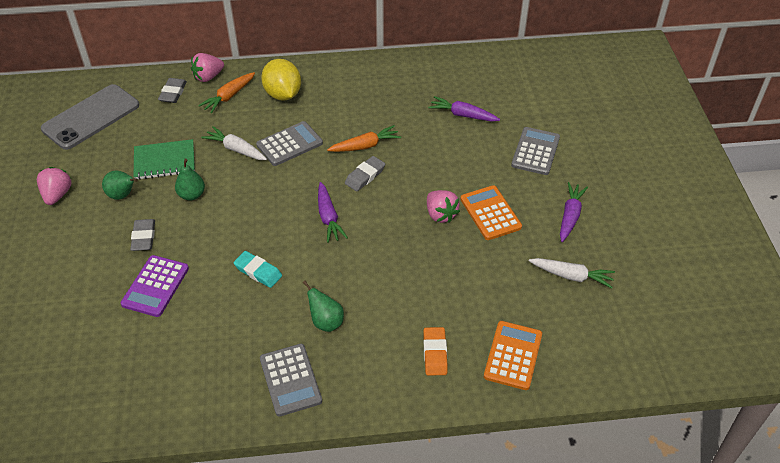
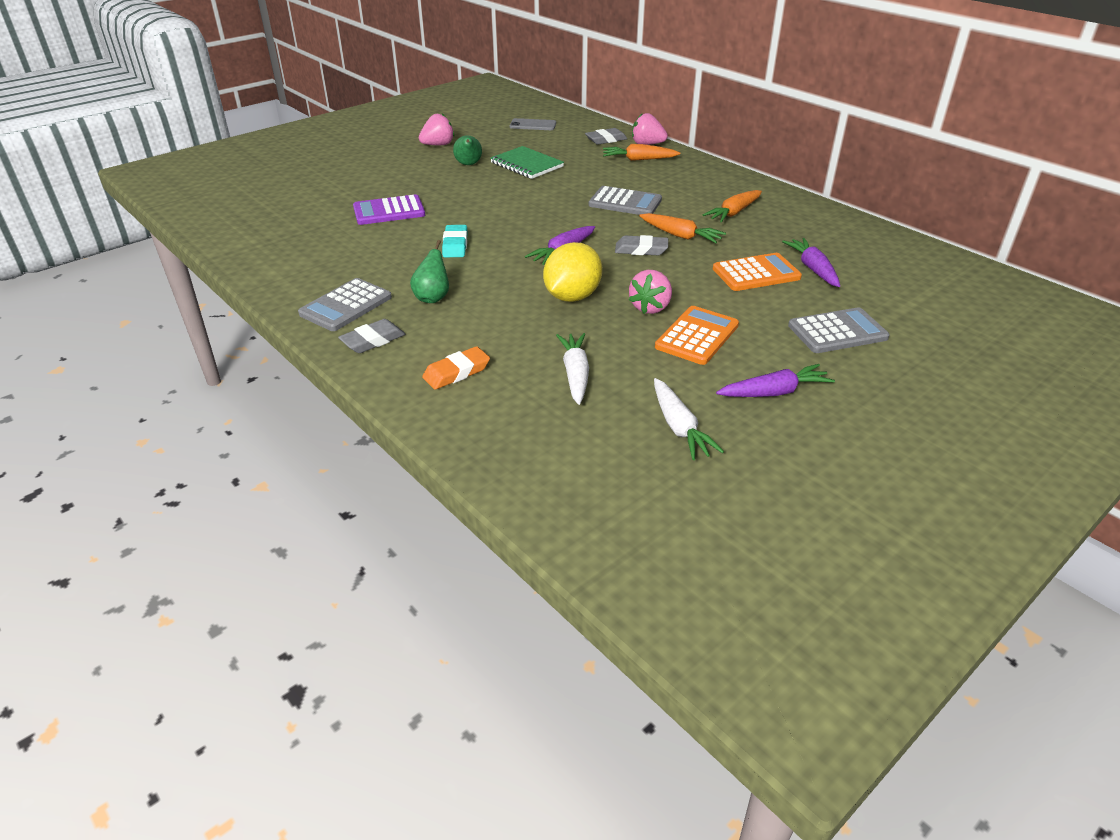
camera: 55 degrees right, 10 degrees down
(91, 117) = (533, 125): grey phone -> grey phone, size x0.51
(144, 237) = (435, 188): grey eraser -> grey eraser (373, 340)
(192, 195) = (505, 187): green pear -> none
(236, 149) = (582, 184): white carrot -> white carrot (575, 374)
(283, 94) = (680, 178): yellow lemon -> yellow lemon (572, 297)
(360, 102) = (733, 213): none -> orange carrot
(513, 355) = (507, 426): orange calculator -> orange calculator (756, 273)

